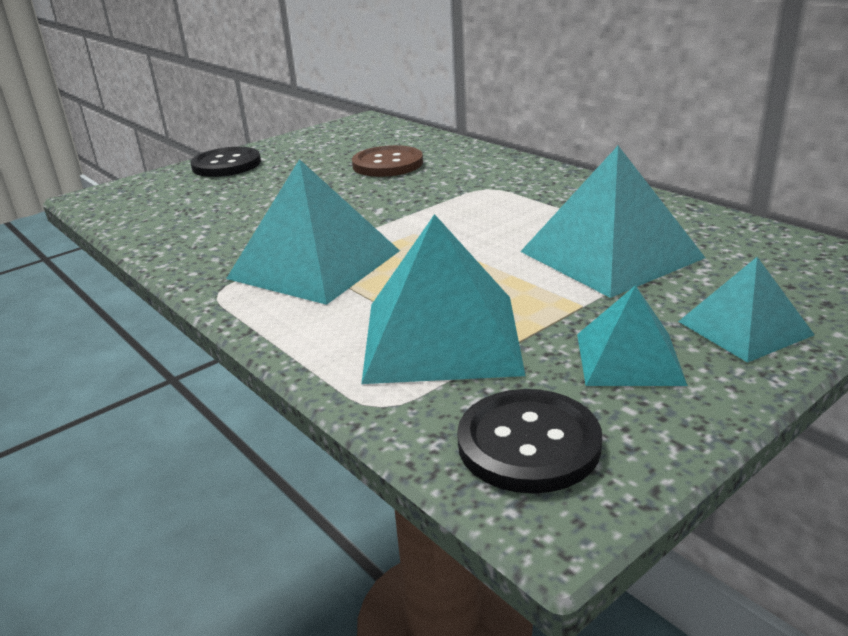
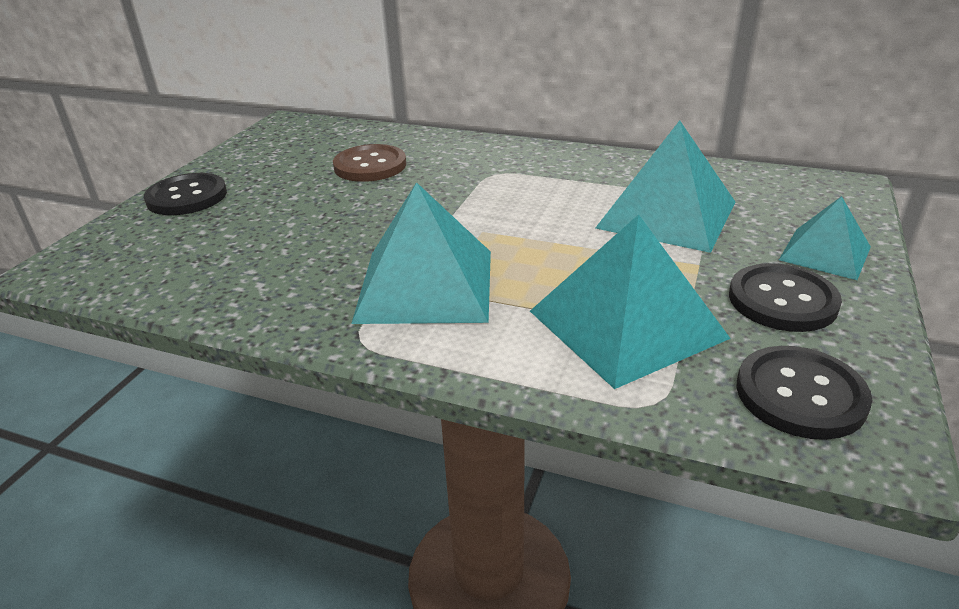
camera: 30 degrees left, 5 degrees up
(629, 358) = (782, 300): turquoise pyramid -> black button

